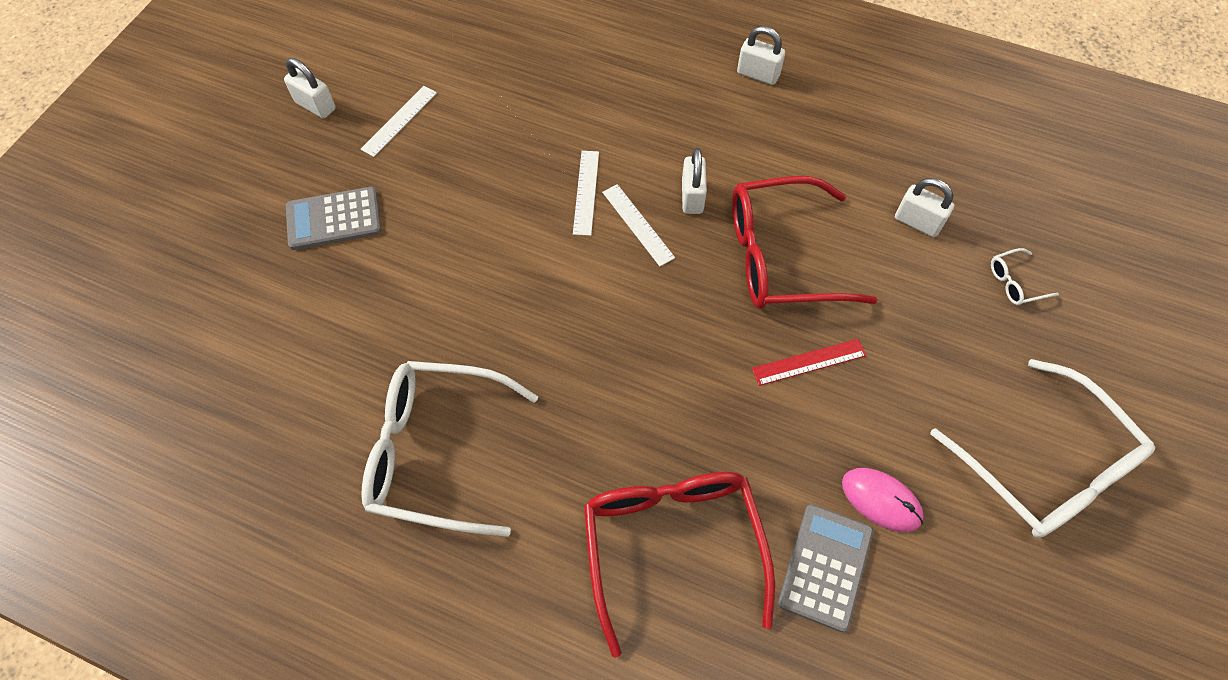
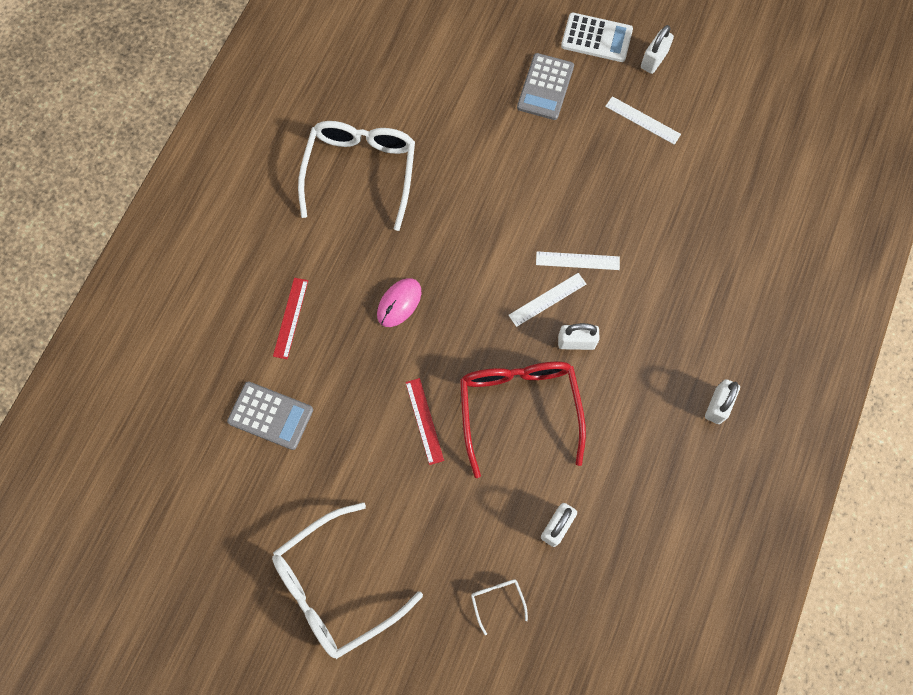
camera: 90 degrees right, 10 degrees up
(270, 162) = (596, 38): none -> white calculator
(334, 219) = (545, 87): grey calculator -> grey calculator turned 150 degrees counterclockwise
(672, 545) = (291, 318): red glasses -> red ruler
(881, 500) = (314, 460): pink mouse -> pink mouse (399, 303)

